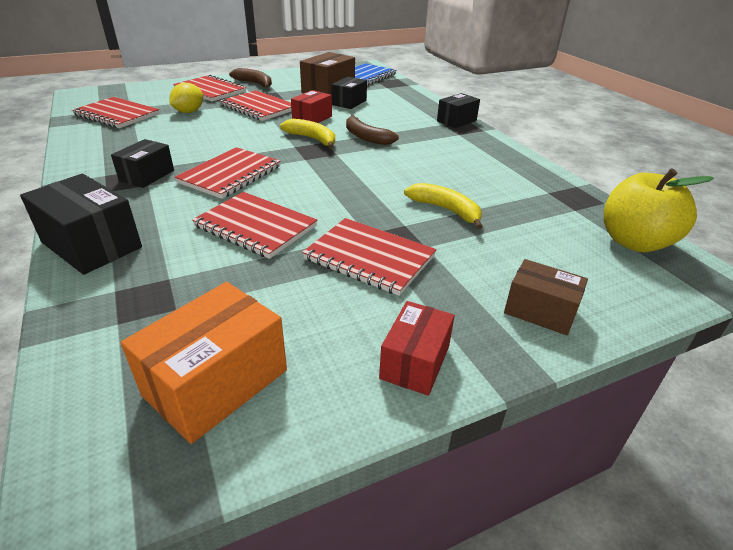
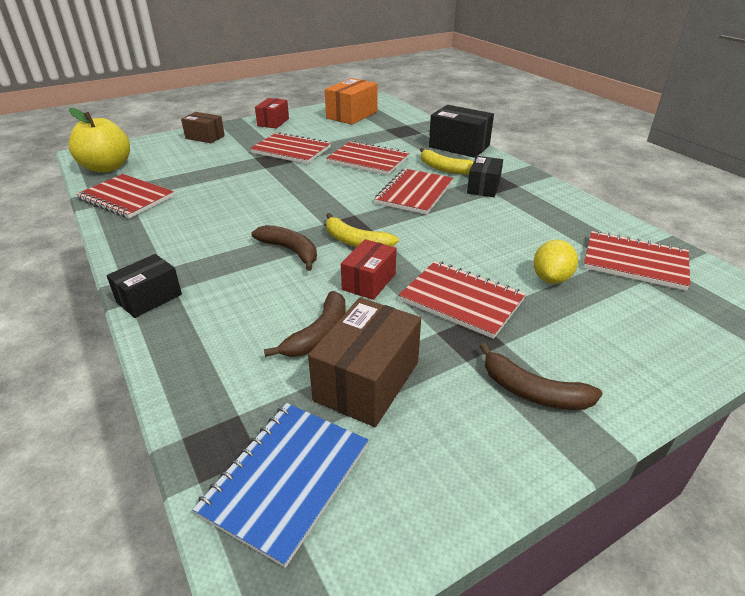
camera: 175 degrees right, 0 degrees up
(210, 90) = (589, 348): red notebook -> red notebook (126, 198)
(349, 102) = (319, 334): black box -> brown banana
(446, 210) = (230, 178): yellow banana -> yellow banana (445, 169)

